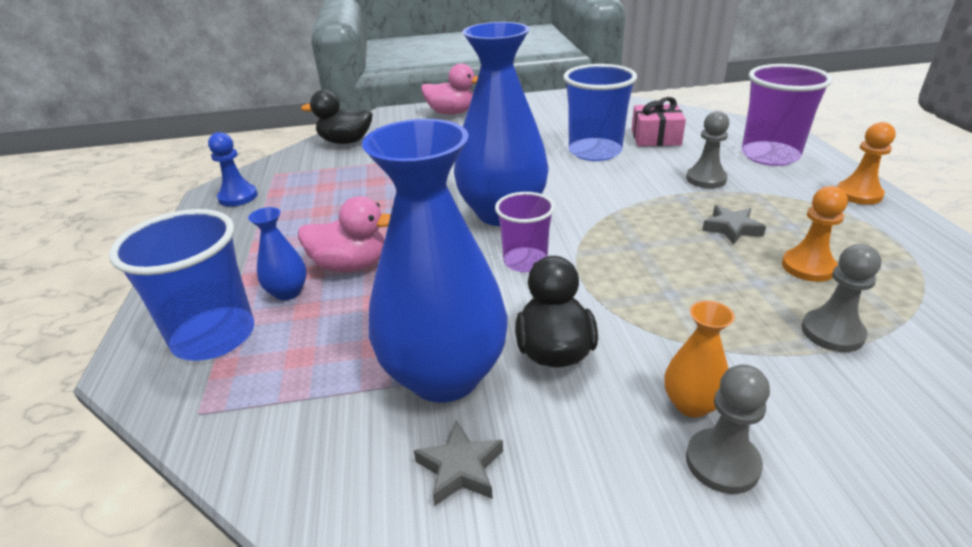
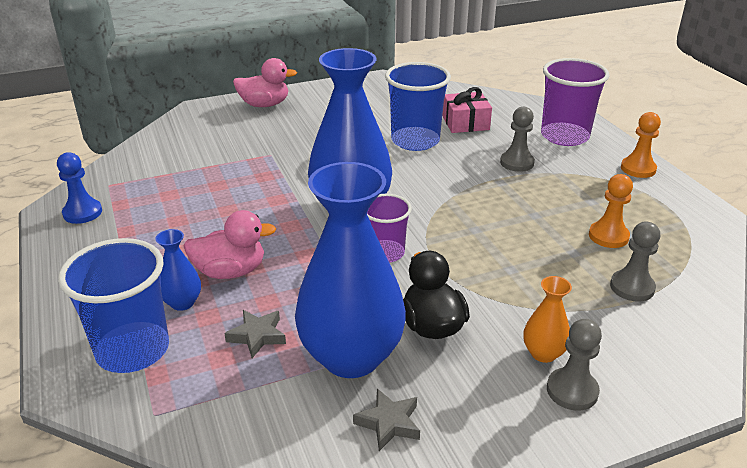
camera: 15 degrees left, 0 degrees up
(346, 142) = (168, 143): black duck -> none
(731, 228) = (546, 208): grey star -> grey star (257, 336)

